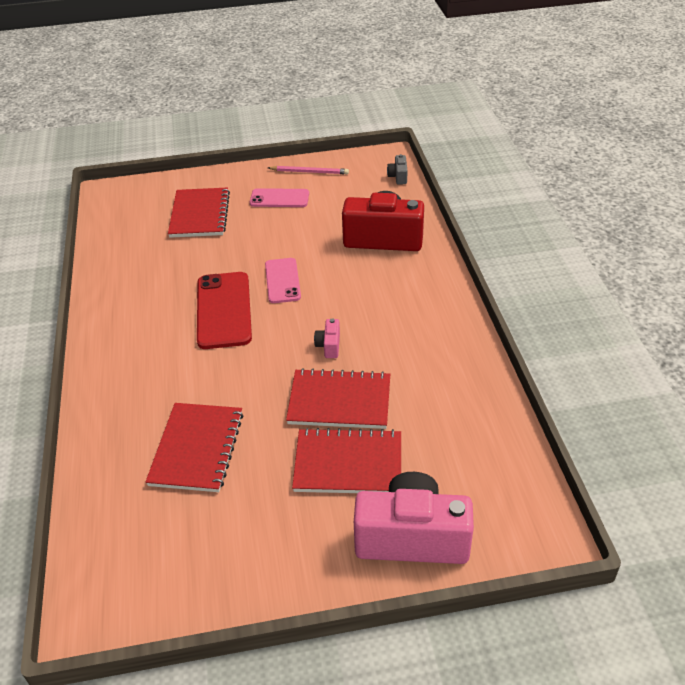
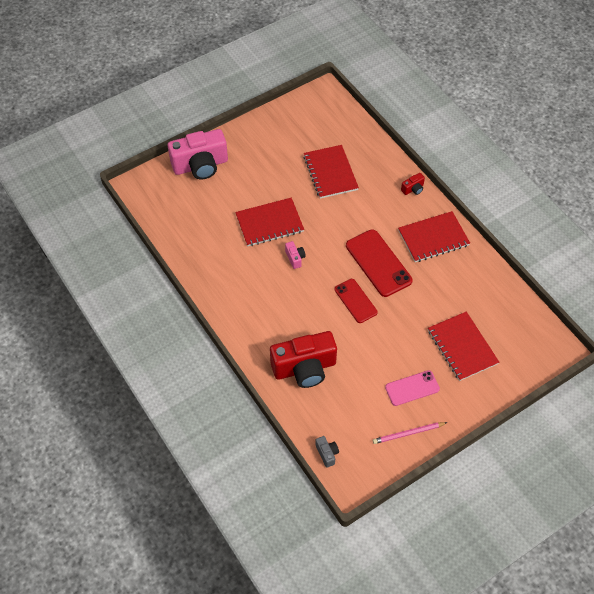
camera: 155 degrees right, 15 degrees up
(97, 385) = (413, 189): none -> red camera
(282, 281) = (355, 301): pink phone -> red phone
(348, 463) = (247, 190): red notebook -> red notebook (433, 238)

